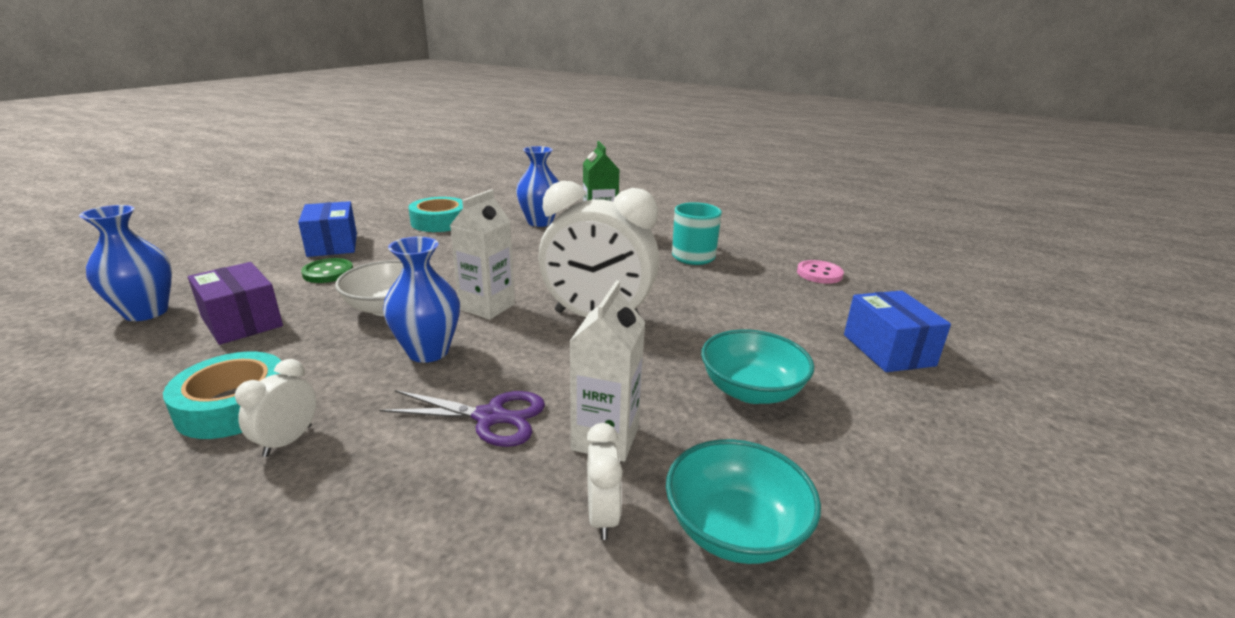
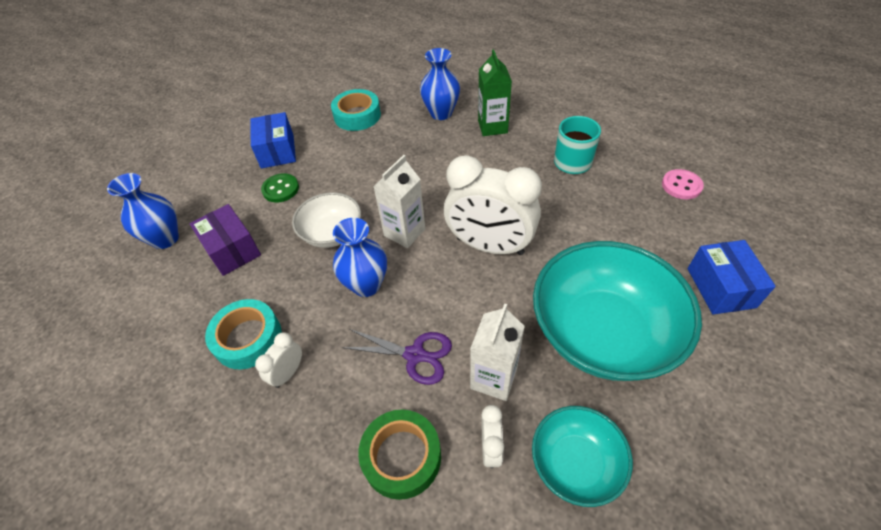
camera: 10 degrees right, 25 degrees up
(456, 534) = (401, 457): none -> green tape
(751, 390) = (602, 332): turquoise bowl -> turquoise bowl, size x1.87

